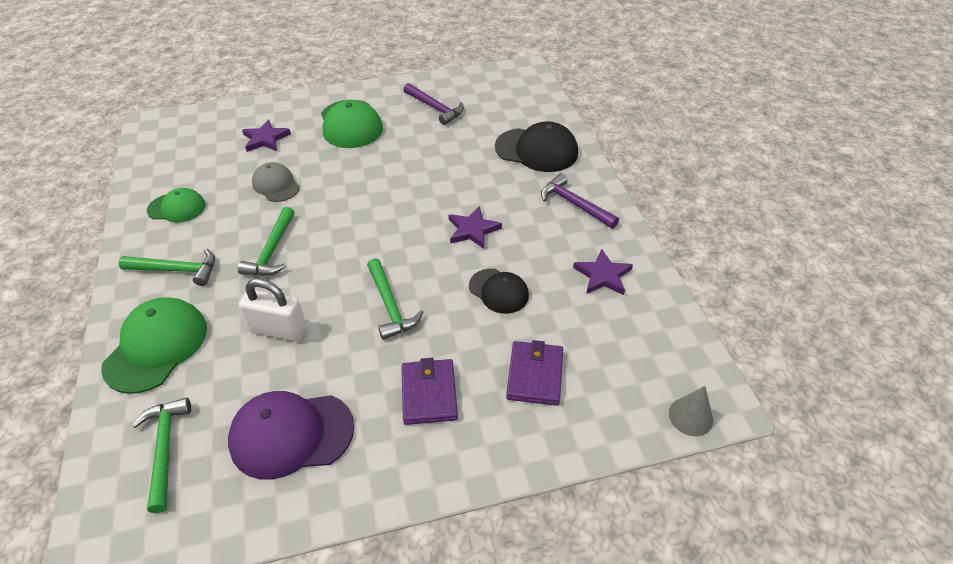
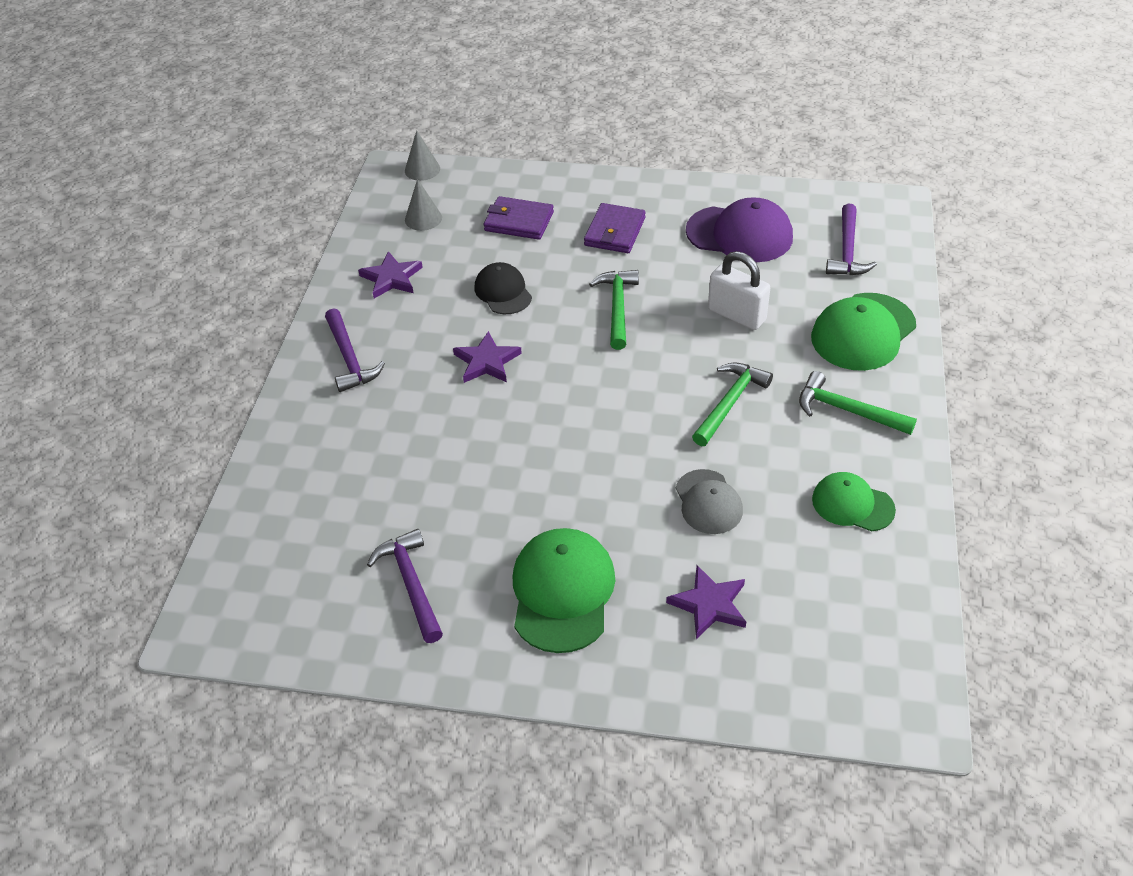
camera: 155 degrees left, 0 degrees up
(165, 449) = (847, 251): green hammer -> purple hammer
(535, 375) = (519, 221): purple wallet -> purple wallet turned 75 degrees clockwise
(536, 150) = (326, 449): black cap -> none
(631, 348) = (423, 218): none -> grey cone

